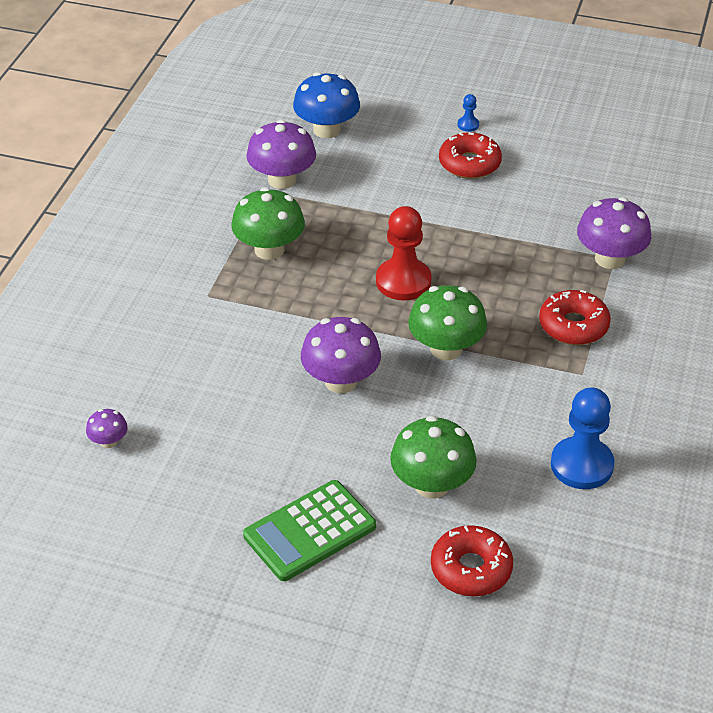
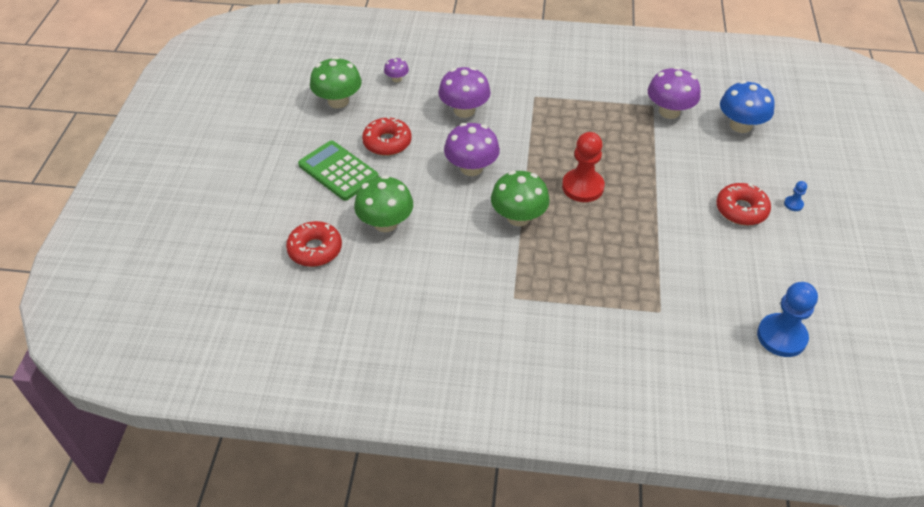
camera: 80 degrees right, 5 degrees up
(269, 249) = (590, 116): green mushroom -> green mushroom (338, 101)
(573, 326) = (566, 289): red donut -> red donut (387, 142)
(581, 465) = (417, 302): blue pawn -> blue pawn (781, 336)
(610, 259) = (658, 308): purple mushroom -> purple mushroom (464, 110)

